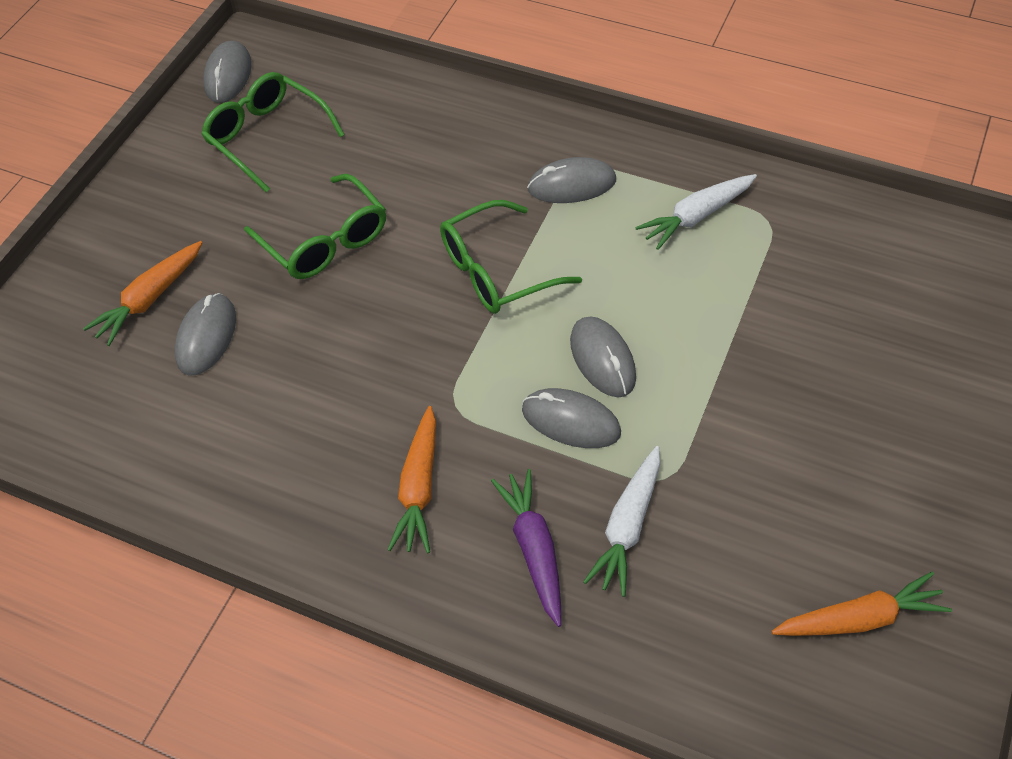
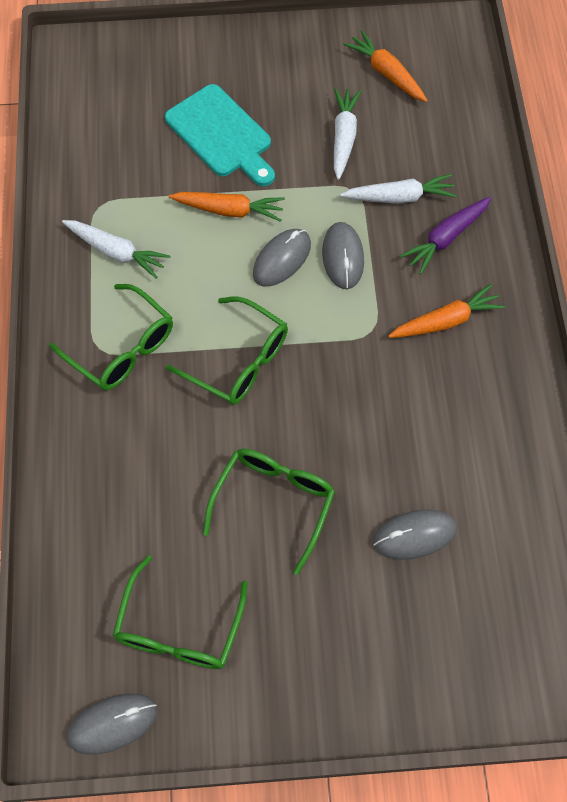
camera: 120 degrees left, 10 degrees up
(150, 299) = (406, 606): orange carrot -> orange carrot (229, 210)
(571, 185) = (122, 348): grey mouse -> green glasses
(760, 507) = (343, 137): none -> white carrot
(825, 371) = (221, 135): none -> turquoise cutting board

